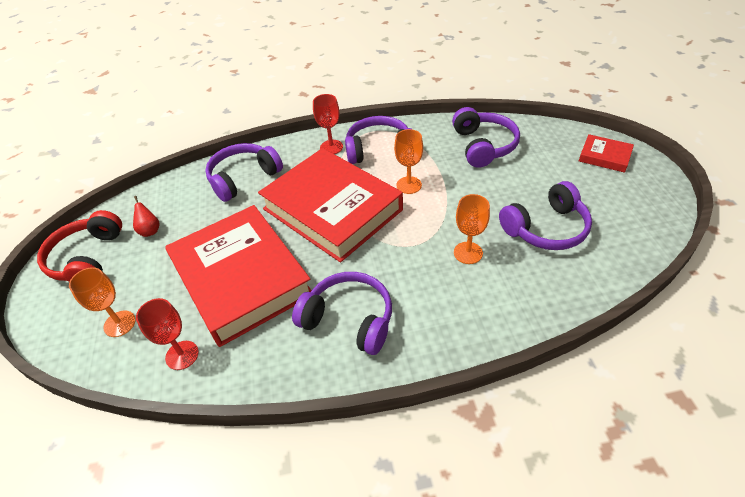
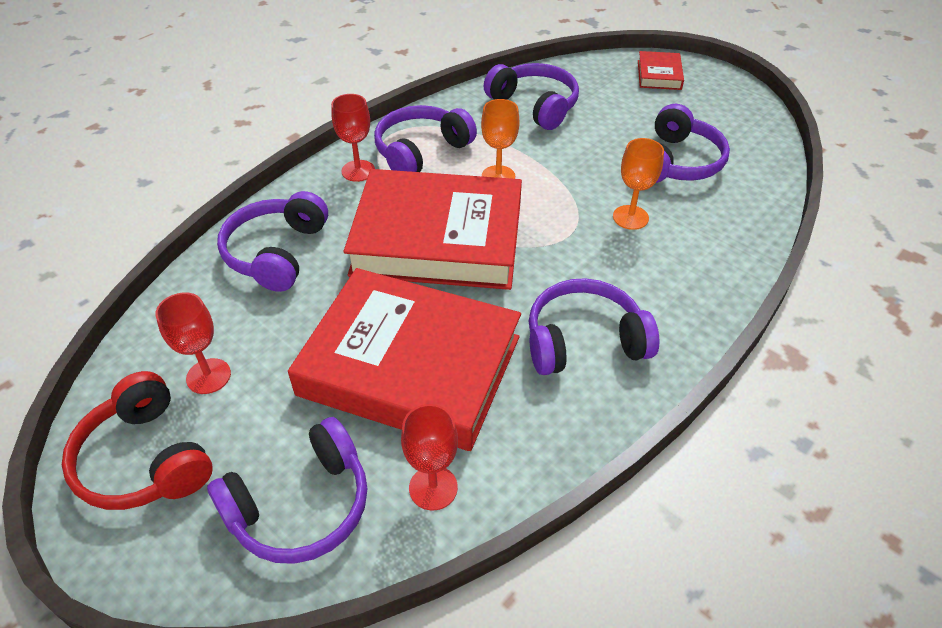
camera: 40 degrees left, 0 degrees up
(119, 323) = (301, 506): orange goblet -> purple headphones
(150, 231) = (208, 376): red pear -> red goblet
(604, 156) = (659, 75): red book -> red book turned 75 degrees counterclockwise

